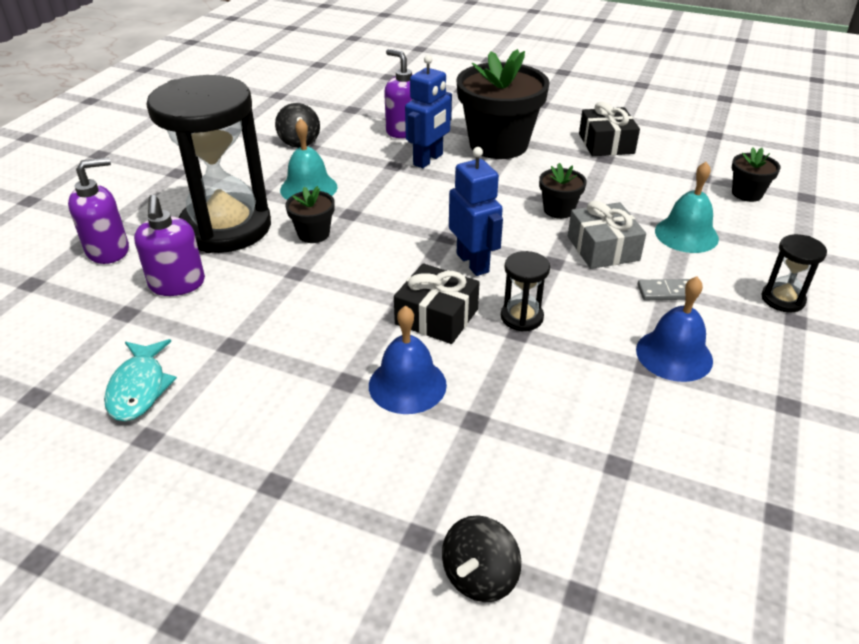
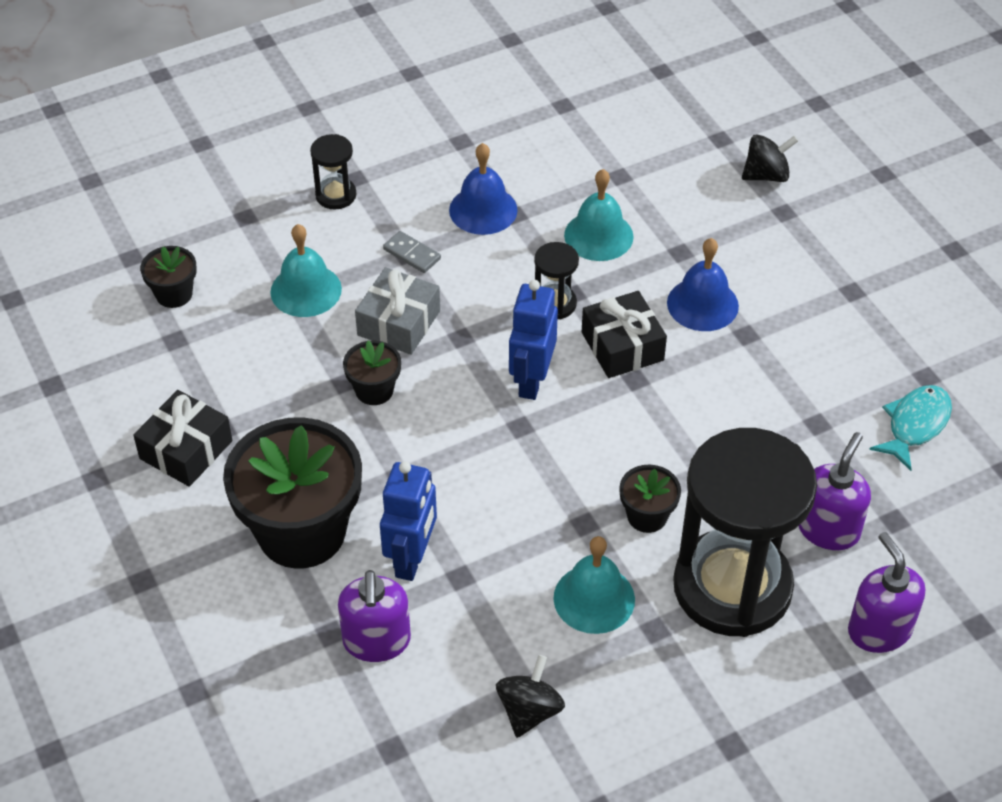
camera: 140 degrees left, 10 degrees up
(108, 250) = (879, 630): purple soap dispenser -> purple soap dispenser turned 60 degrees clockwise
(428, 160) = (412, 559): blue robot -> blue robot turned 120 degrees clockwise
(559, 391) = (598, 235): none -> turquoise bell

